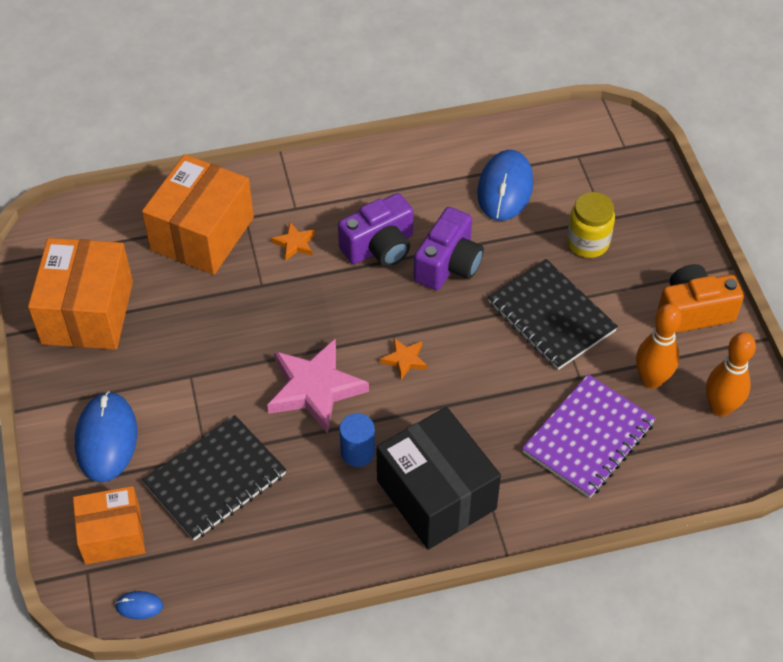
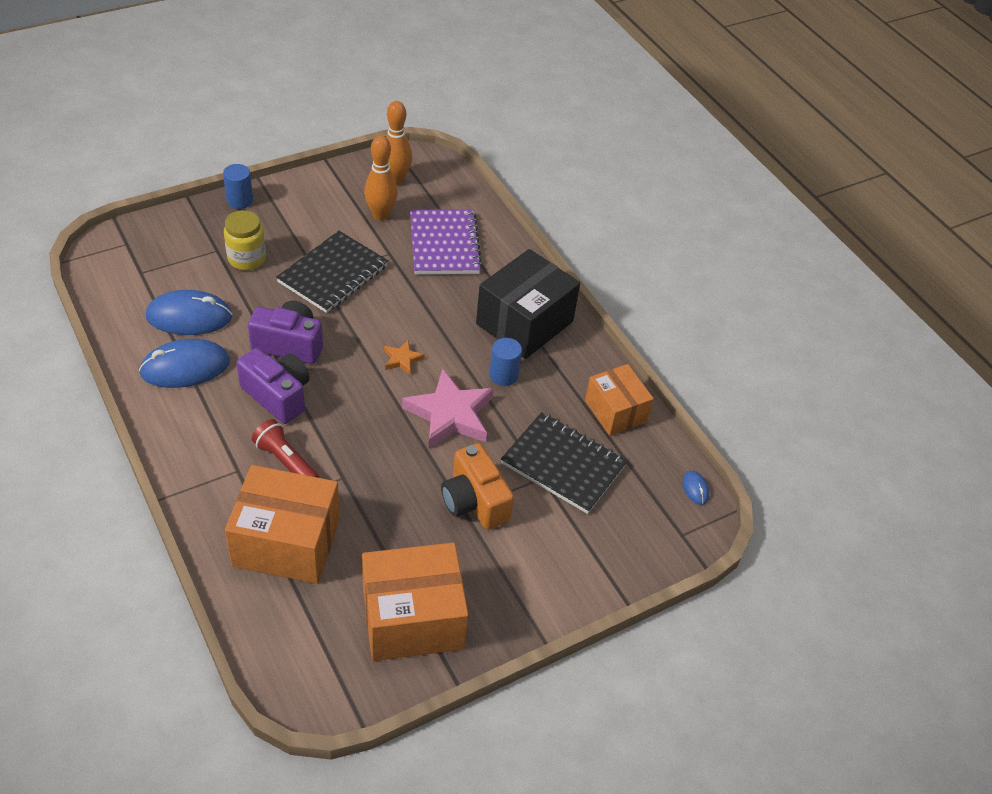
camera: 110 degrees left, 5 degrees down
(106, 439) = (552, 557): blue mouse -> blue mouse (185, 367)
(112, 535) = (643, 525): orange box -> orange box (615, 411)
(295, 243) = (285, 461): orange star -> red flashlight
(588, 438) = (444, 244): purple notebook -> purple notebook turned 60 degrees clockwise
(689, 246) = (240, 200): none -> blue cylinder
(693, 311) = (308, 196): orange camera -> orange camera (474, 501)

